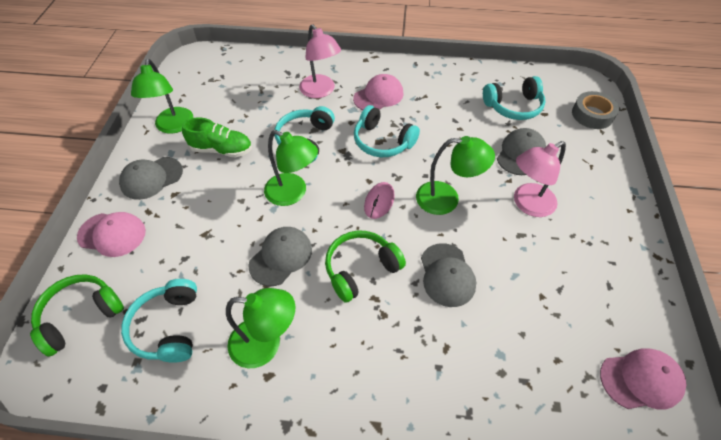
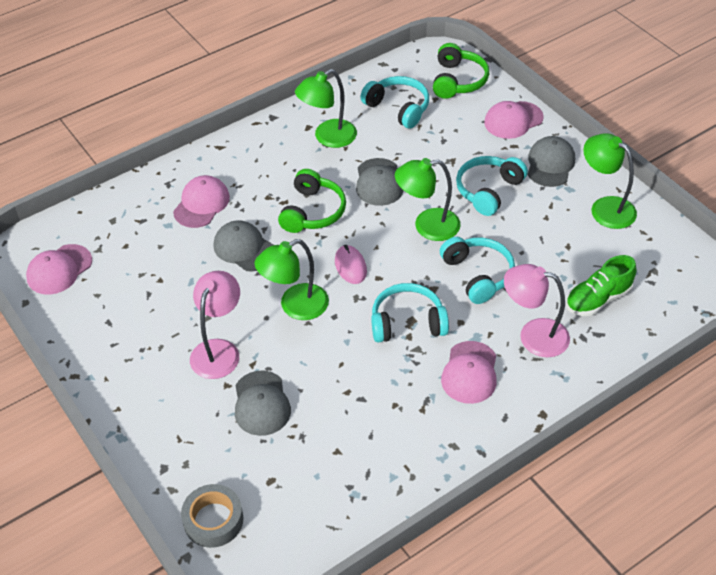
camera: 140 degrees right, 5 degrees down
(221, 150) = (534, 218): green shoe -> green shoe (598, 299)
(451, 355) = (201, 204): none -> pink cap
(513, 106) = (313, 466): turquoise headphones -> turquoise headphones (488, 190)

